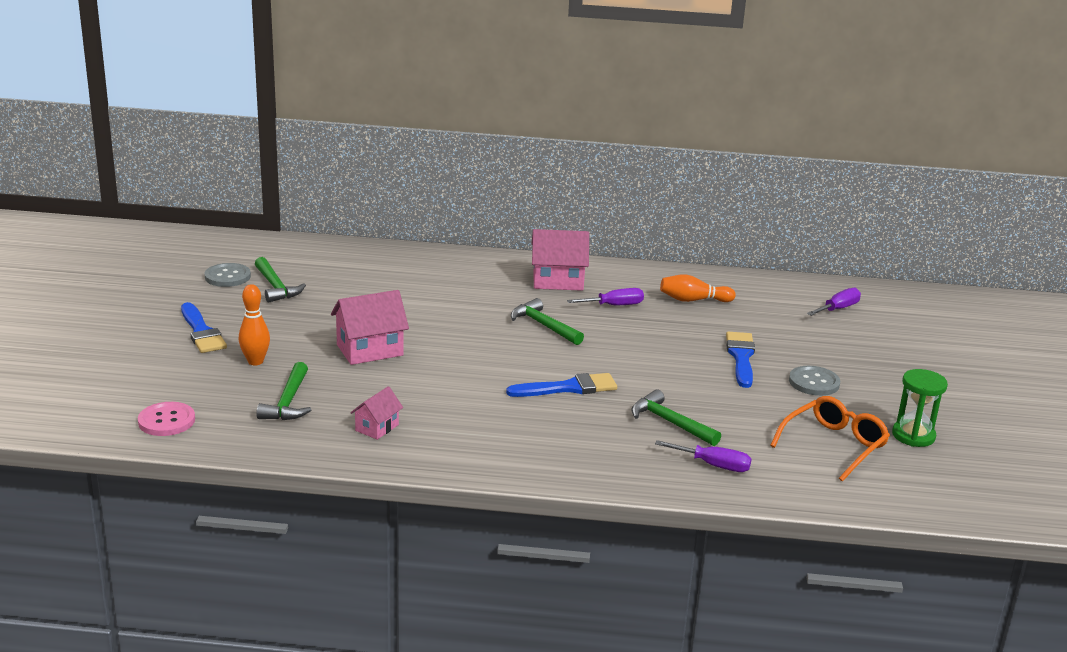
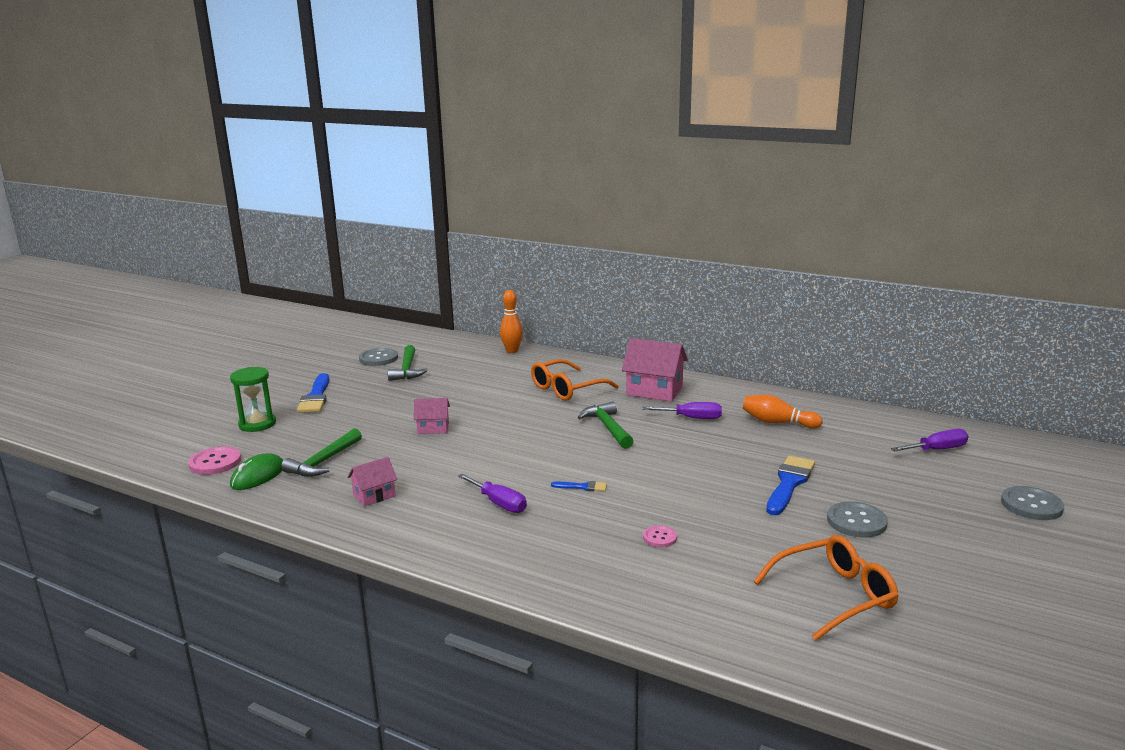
camera: 25 degrees right, 5 degrees down
(232, 427) = (258, 476): none -> green mouse
(255, 361) = (332, 425): orange bowling pin -> orange bowling pin (512, 351)
(370, 350) = (433, 428): pink house -> pink house, size x0.57
(469, 289) = (567, 389): none -> orange glasses
(568, 388) = (582, 487): blue brush -> blue brush, size x0.49
(670, 422) = (659, 537): green hammer -> pink button
(713, 465) = (673, 592): purple screwdriver -> purple screwdriver (499, 503)
(913, 436) = (946, 602): green hourglass -> green hourglass (257, 424)
(931, 348) = (1031, 505): none -> grey button

